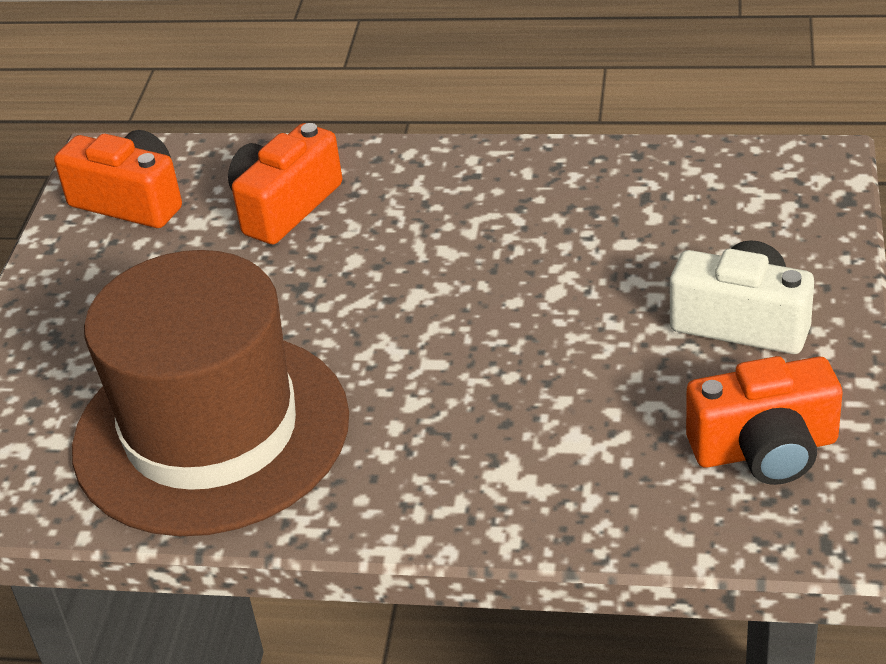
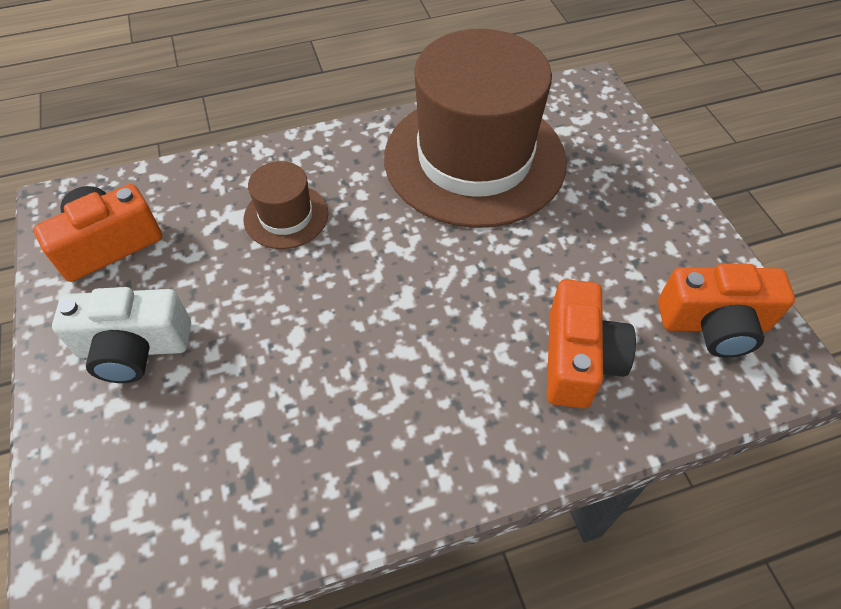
camera: 150 degrees right, 15 degrees up
(510, 423) = (286, 216): none -> brown hat

